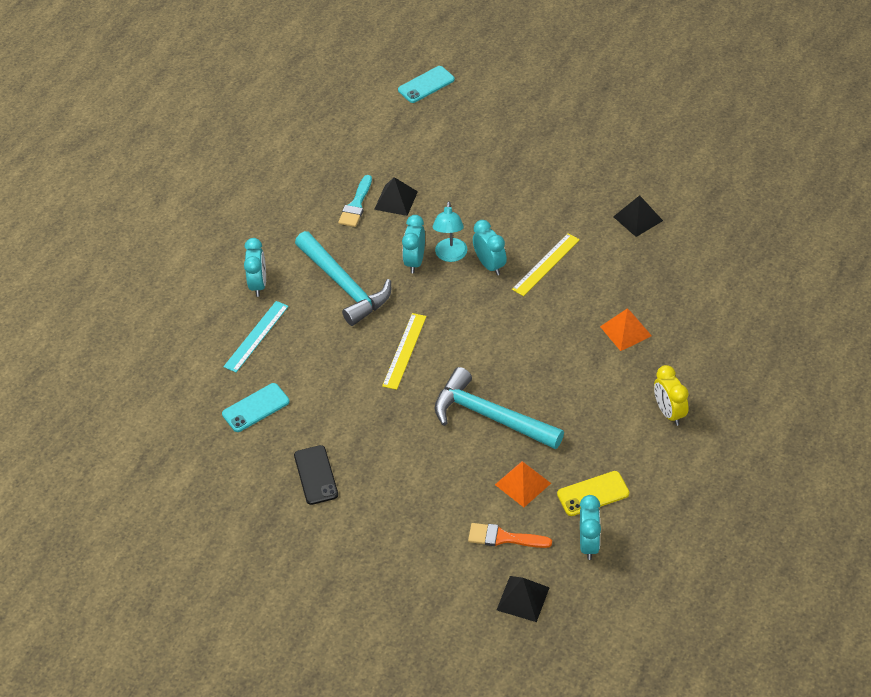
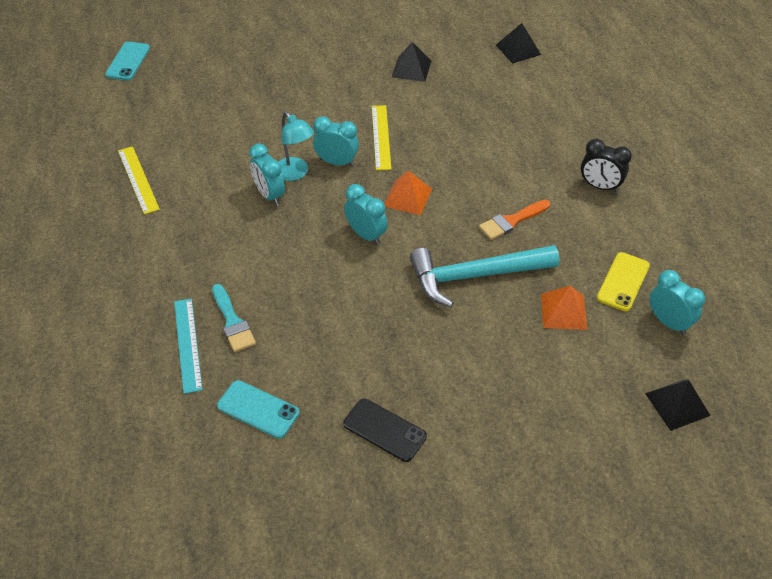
camera: 45 degrees left, 0 degrees up
(256, 408) = (258, 409): turquoise phone -> turquoise phone turned 75 degrees counterclockwise
(258, 284) = (140, 298): turquoise clock -> turquoise clock (366, 235)
(344, 285) = (226, 250): turquoise hammer -> none
(356, 205) = (165, 180): turquoise brush -> turquoise brush (232, 322)
(396, 200) = (198, 158): black pyramid -> black pyramid (518, 49)
(404, 351) = (342, 270): yellow ruler -> yellow ruler (138, 179)
(504, 538) = (602, 365): orange brush -> orange brush (511, 221)
(625, 331) = (498, 149): orange pyramid -> orange pyramid (407, 197)
(669, 413) = (600, 186): yellow clock -> black clock

